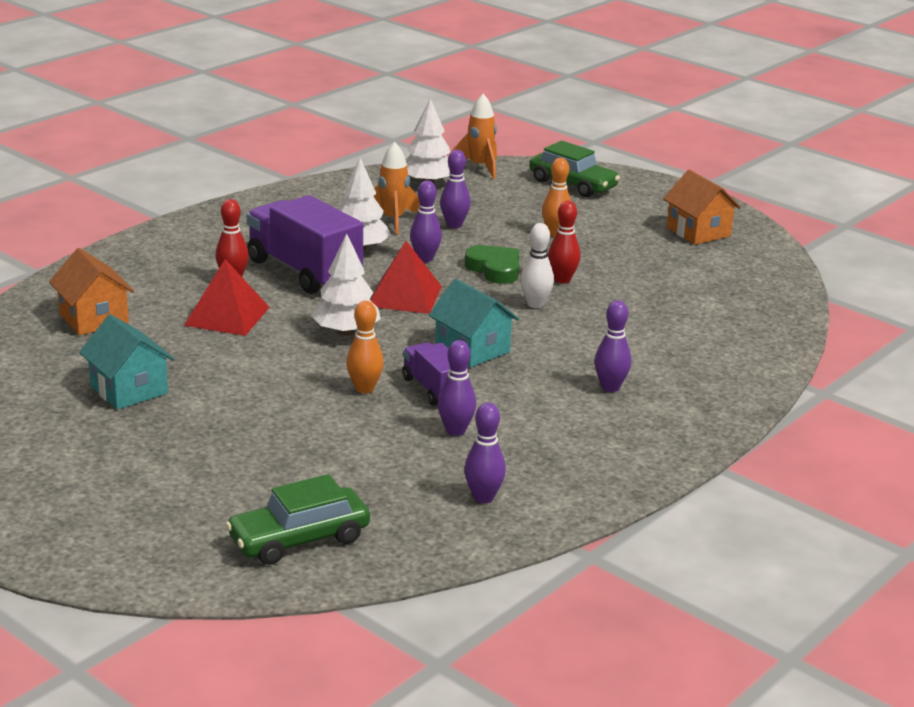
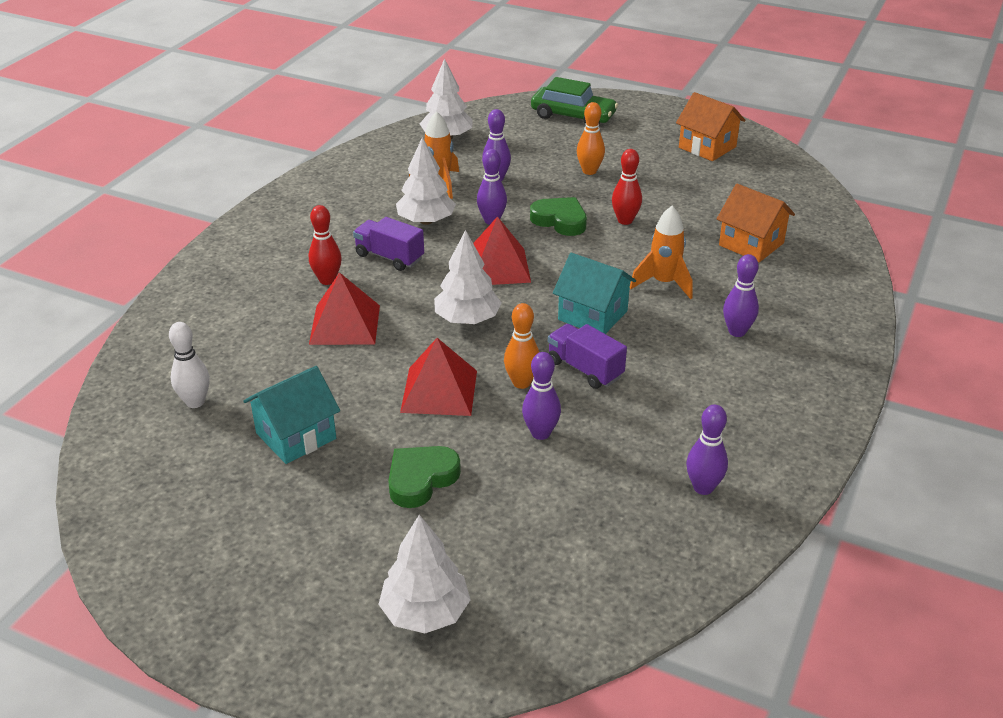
camera: 15 degrees left, 10 degrees up
(94, 319) = (215, 355): orange house -> orange house (751, 244)
(129, 390) = (296, 436): turquoise house -> turquoise house turned 75 degrees counterclockwise
(162, 533) = (425, 612): none -> white tree
(221, 441) = (421, 479): none -> green heart
(281, 381) = (439, 391): none -> red pyramid
(299, 539) = (563, 584): green car -> none
(304, 271) = (389, 257): purple truck -> purple truck, size x0.55
(455, 431) = (632, 413): purple bowling pin -> purple bowling pin (540, 433)
(479, 167) = (483, 112): orange rocket -> orange rocket (663, 283)
(535, 304) = (618, 252): white bowling pin -> white bowling pin (195, 402)

